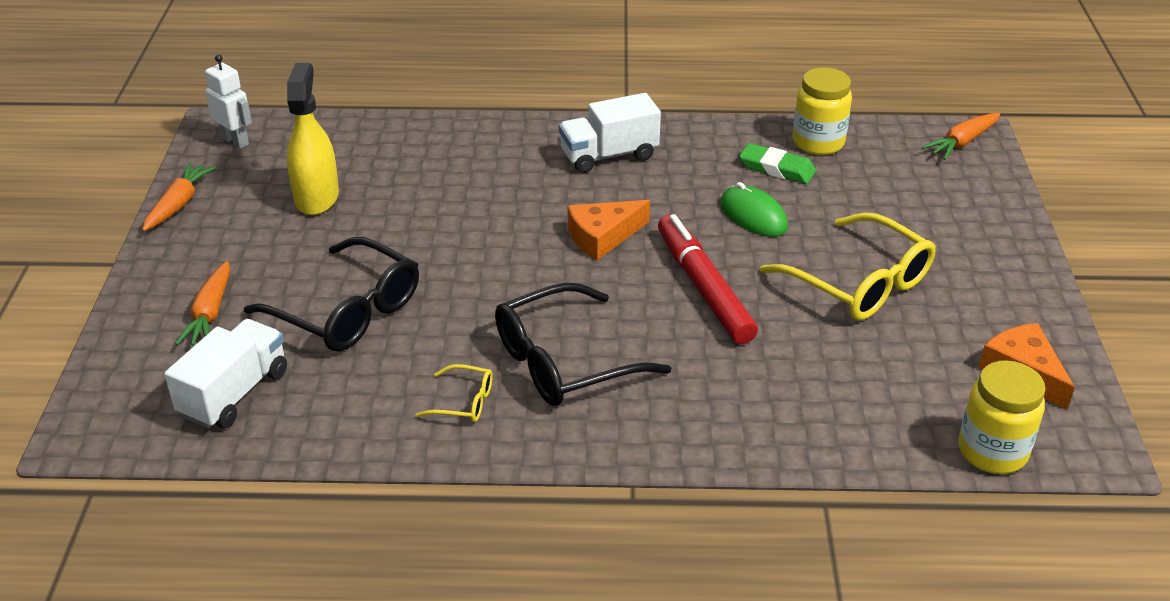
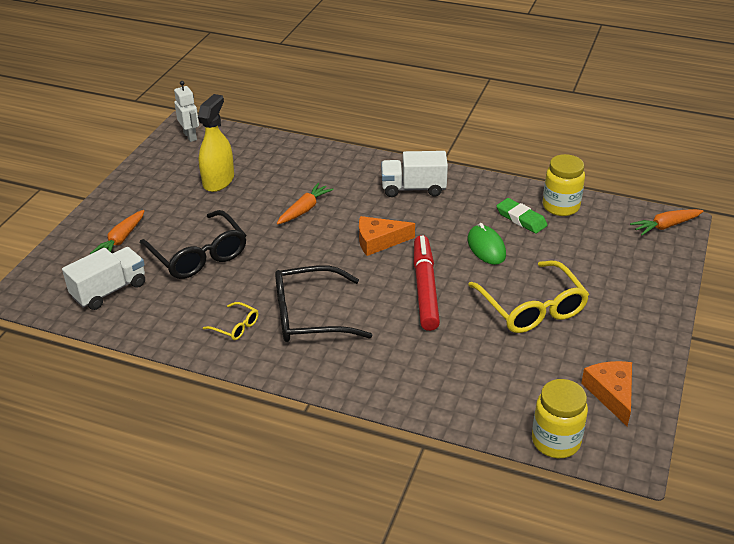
camera: 20 degrees right, 0 degrees up
(179, 204) = (138, 169): orange carrot -> orange carrot (304, 209)

